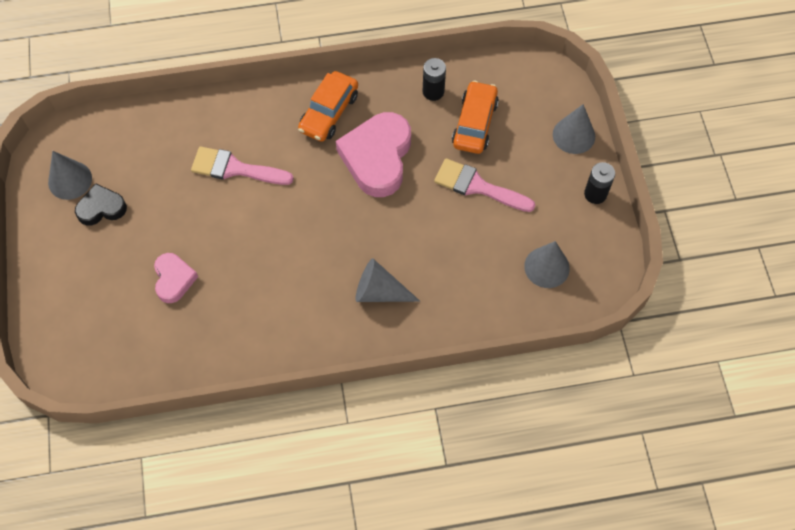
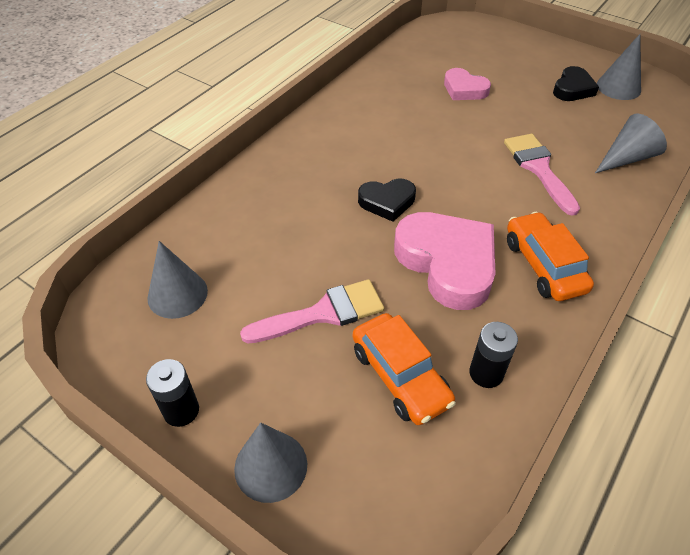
camera: 135 degrees right, 15 degrees down
(235, 168) = (538, 168): pink brush -> pink brush turned 75 degrees counterclockwise
(359, 227) = (387, 202): none -> black heart
(379, 292) = (313, 175): grey cone -> grey cone (626, 158)

